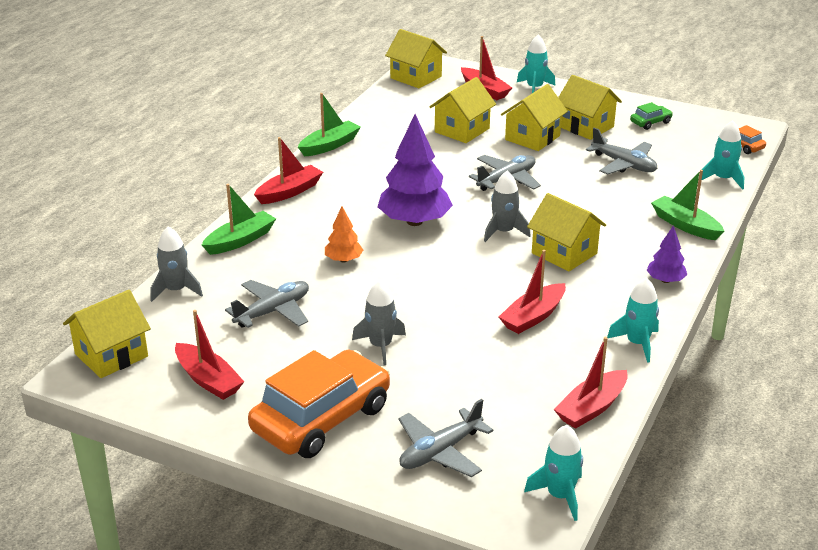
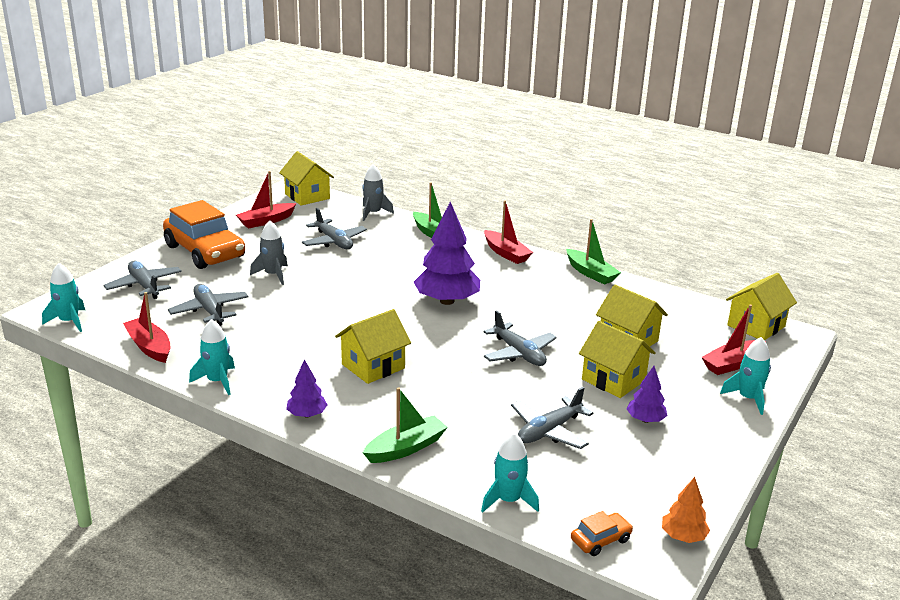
camera: 95 degrees right, 5 degrees down
(343, 260) = (394, 269): orange tree -> orange tree (683, 536)
(490, 379) = (210, 311): none -> grey plane
(503, 232) = (419, 340): grey rocket -> none
(533, 317) = (280, 338): red boat -> none
(586, 127) = (645, 420): yellow house -> purple tree
(650, 122) = (663, 472): green car -> none

